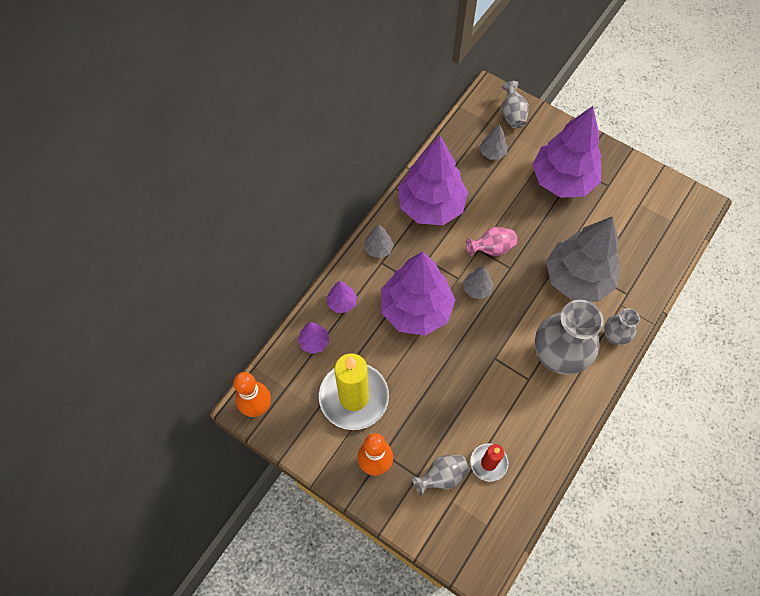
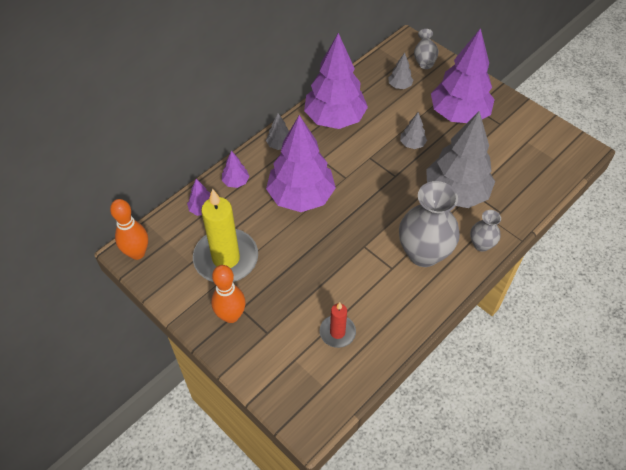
camera: 10 degrees right, 10 degrees down
(442, 476) = (290, 337): grey vase -> none
(477, 289) = (360, 188): grey tree -> grey tree (412, 144)
(491, 249) = (381, 158): pink vase -> none

